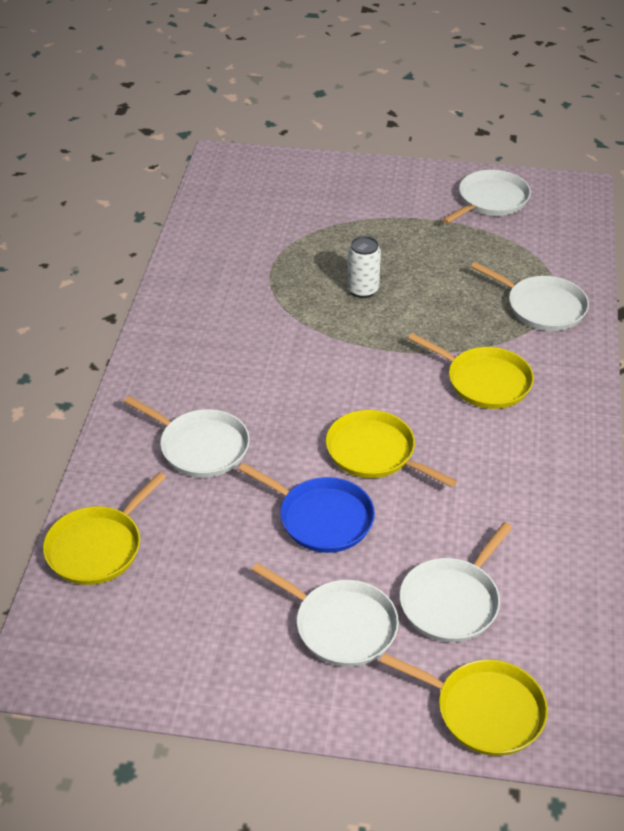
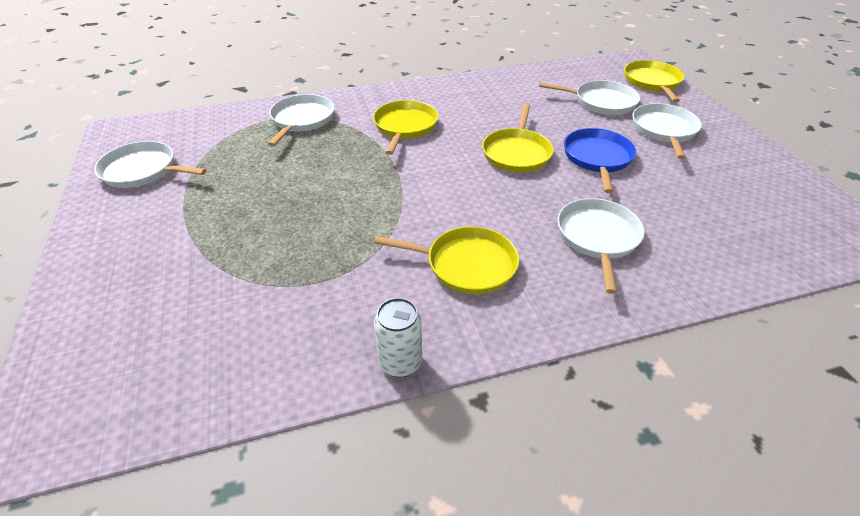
camera: 115 degrees left, 0 degrees up
(98, 547) = (754, 253): yellow pan -> yellow pan (466, 264)
(363, 290) = (322, 208): white can -> white can (400, 362)

